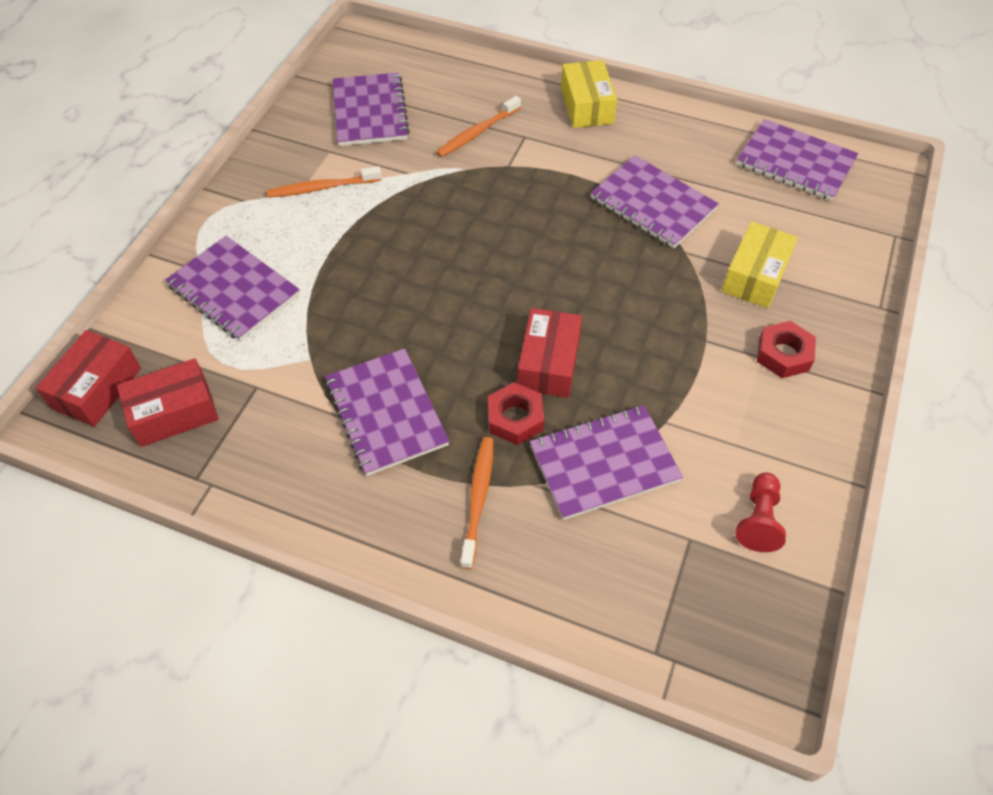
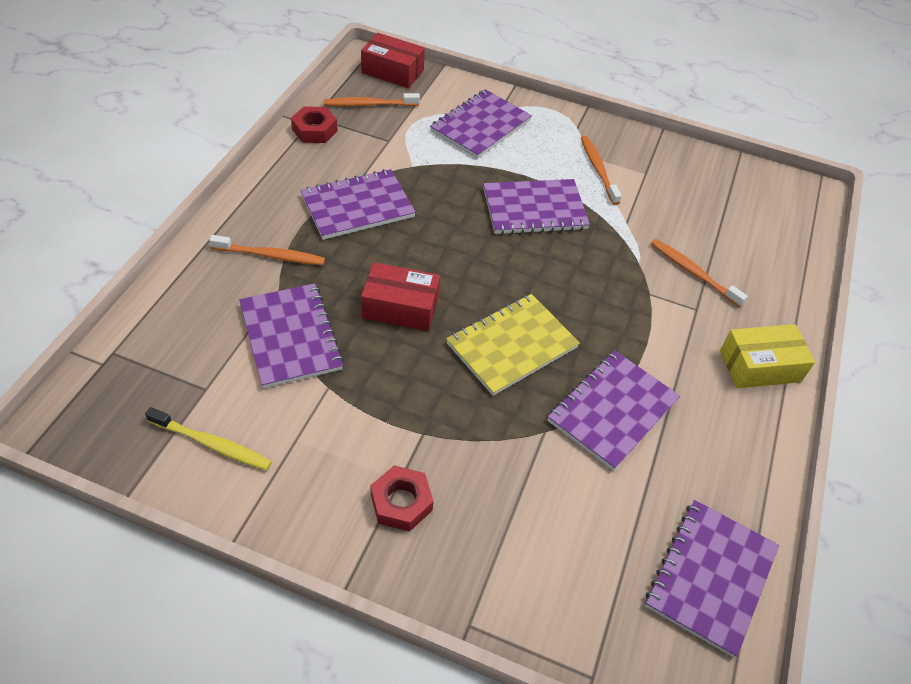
camera: 85 degrees right, 5 degrees down
(174, 413) = (369, 104): red box -> orange toothbrush
(370, 112) = (703, 198): purple notebook -> purple notebook (534, 209)
(515, 418) = (344, 281): red nut -> red nut (314, 130)
(588, 271) = (512, 346): none -> yellow notebook
(755, 276) = (512, 494): yellow box -> none
(758, 520) = (212, 444): red pawn -> yellow toothbrush

